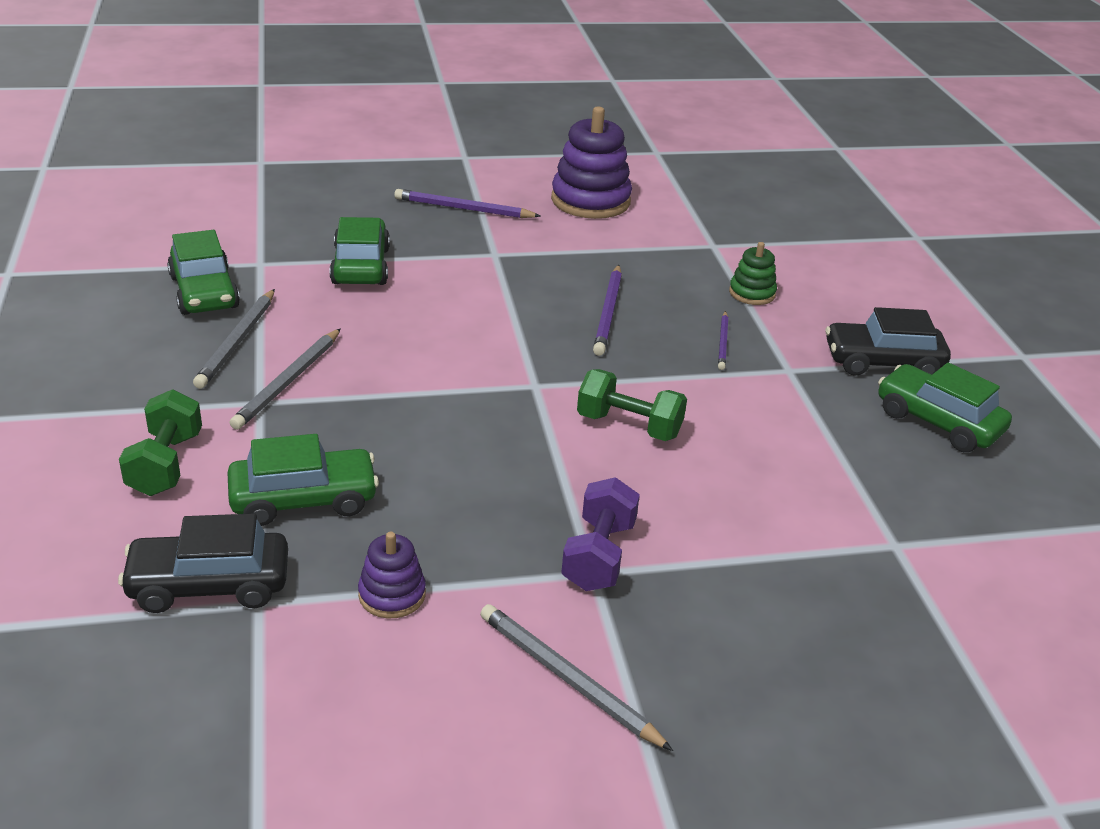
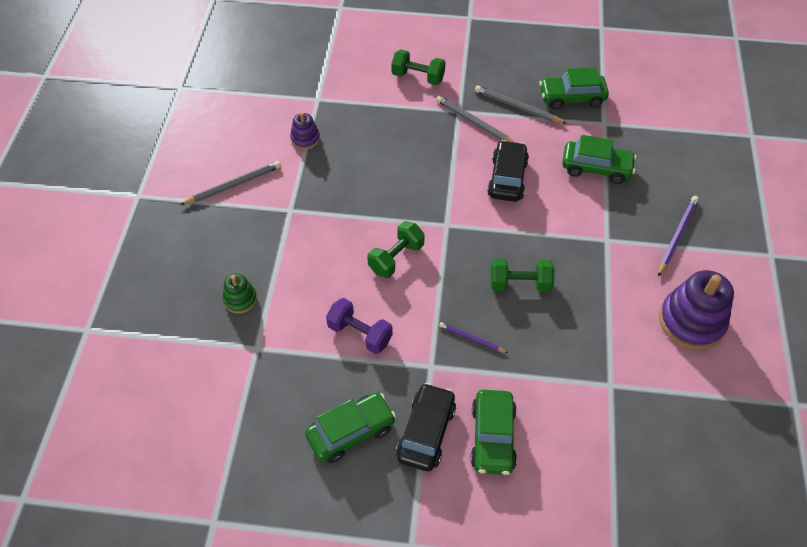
camera: 110 degrees right, 20 degrees up
(209, 585) = (334, 86): black car -> black car (507, 178)
(304, 499) = (377, 119): green car -> green car (492, 437)
(598, 555) = (300, 215): purple dumbbell -> purple dumbbell (360, 333)
(608, 313) = (520, 284): purple pencil -> green dumbbell
(752, 293) = (533, 383): green stacking toy -> green stacking toy (240, 299)

